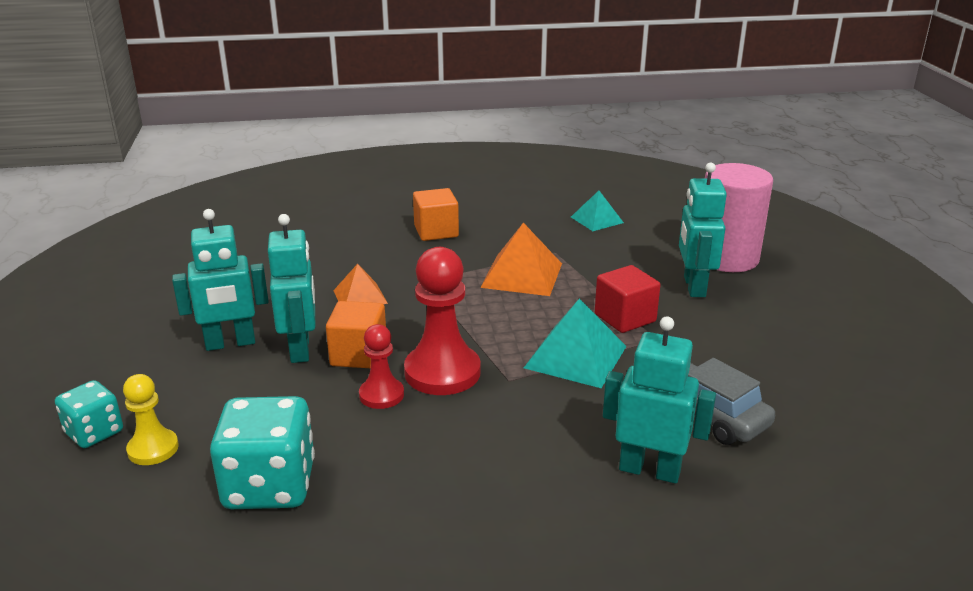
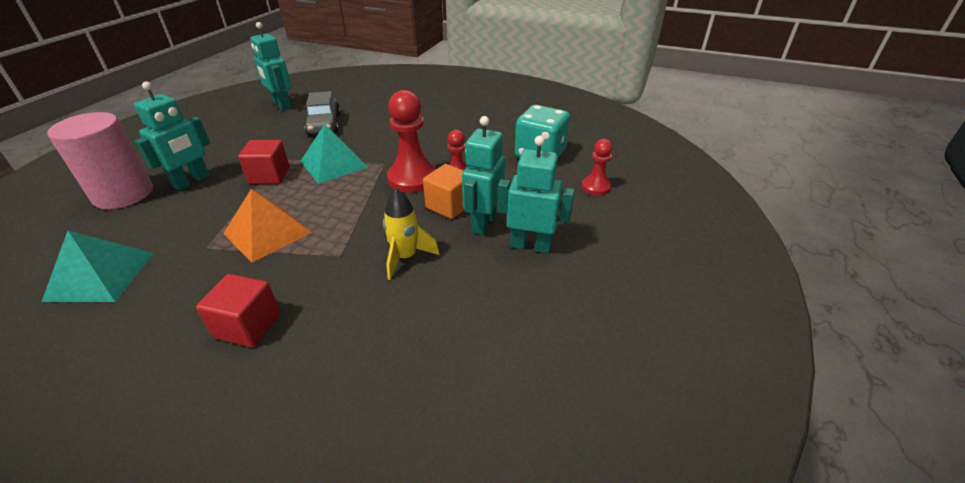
camera: 150 degrees left, 10 degrees up
(94, 432) = (631, 206): turquoise dice -> none
(153, 449) = (596, 187): yellow pawn -> red pawn
(360, 297) = (405, 257): orange pyramid -> yellow rocket
(436, 231) = (248, 325): orange cube -> red cube
(597, 219) = (100, 276): turquoise pyramid -> turquoise pyramid, size x1.61
(649, 470) = (380, 116): turquoise robot -> turquoise robot (281, 105)

